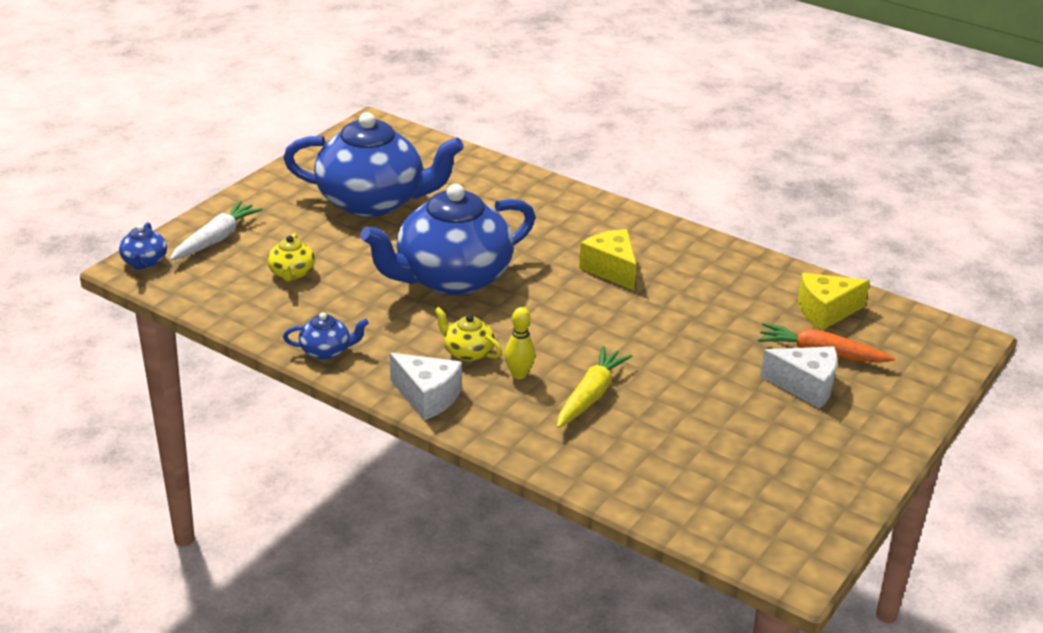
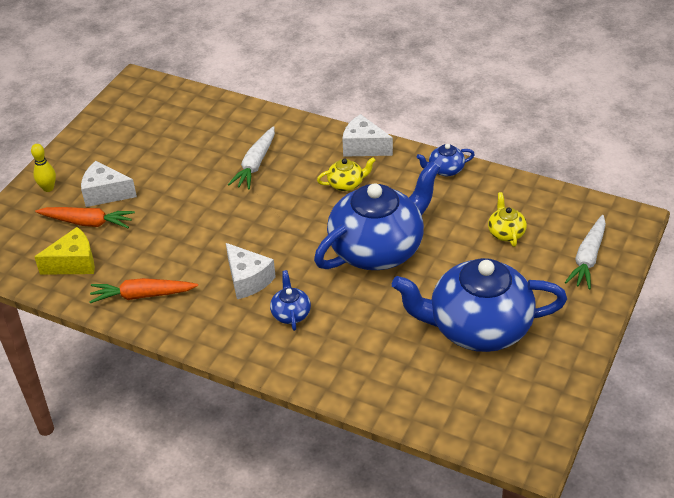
camera: 175 degrees right, 10 degrees up
(144, 262) = (627, 225): blue teapot -> blue teapot (290, 313)
(467, 352) = (346, 184): yellow teapot -> yellow teapot turned 45 degrees counterclockwise
(519, 374) = (306, 172): yellow bowling pin -> yellow bowling pin (48, 188)
(590, 395) = (255, 164): yellow carrot -> white carrot
(611, 269) = (248, 280): yellow cheese -> white cheese
(734, 271) = (142, 295): none -> orange carrot

